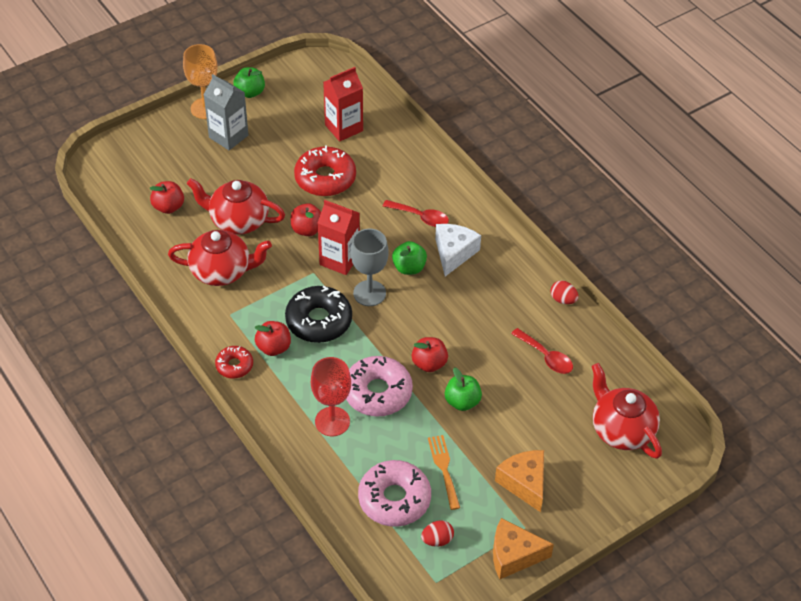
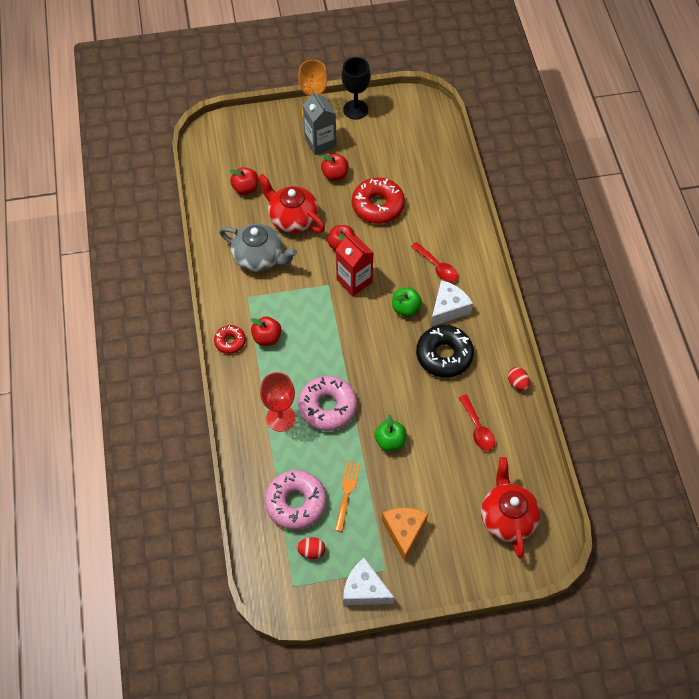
camera: 25 degrees right, 10 degrees up
(222, 271) = (259, 258): red teapot -> grey teapot
(250, 92) = (355, 109): green apple -> black goblet
(319, 321) = (312, 328): black donut -> black donut (444, 355)
(344, 128) = (414, 166): red carton -> none
(369, 293) = (363, 319): grey goblet -> none
(429, 363) = (380, 398): red apple -> red apple (335, 175)
(514, 555) = (364, 590): orange cheese -> white cheese

